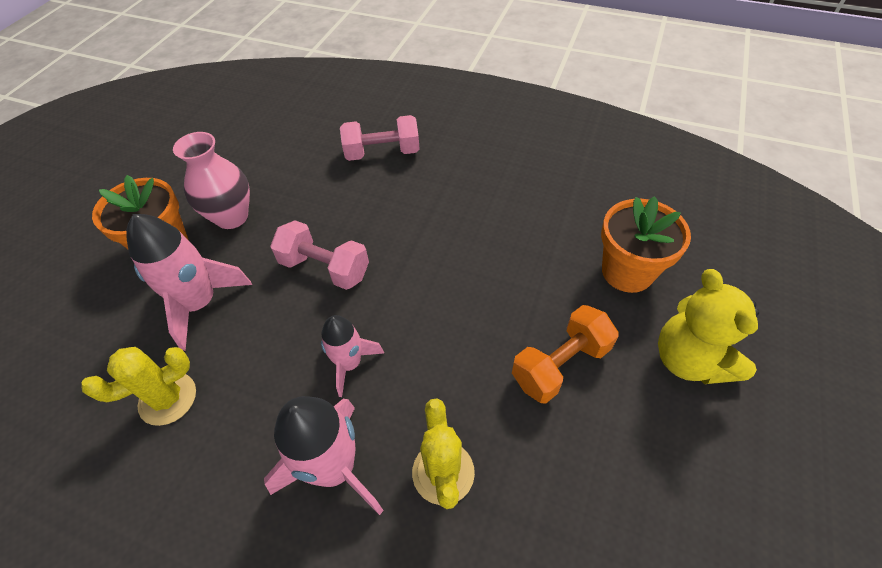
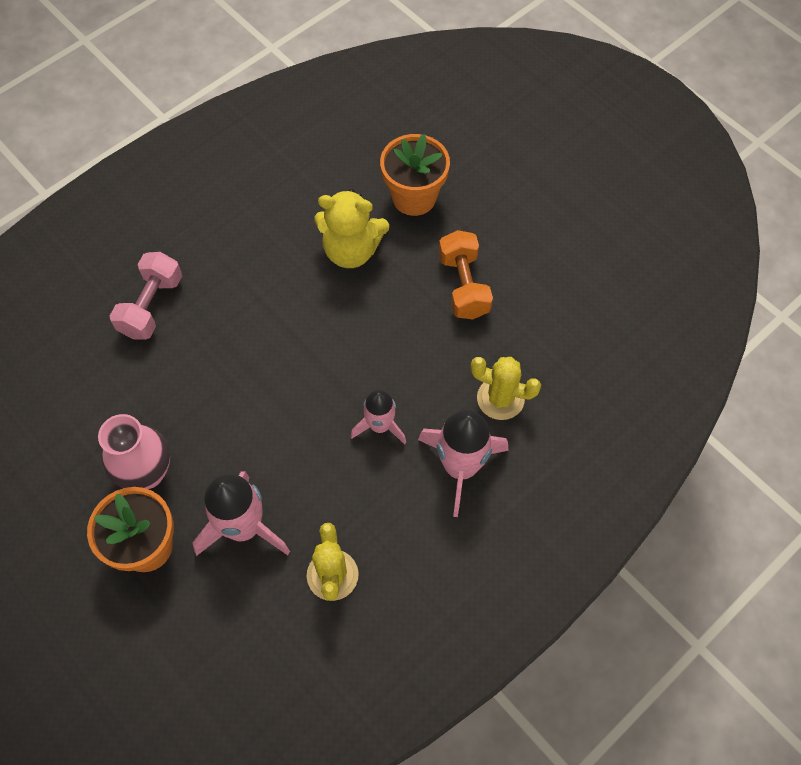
camera: 65 degrees left, 10 degrees up
(325, 268) = (269, 410): pink dumbbell -> none
(689, 360) = (505, 208): yellow teddy bear -> yellow teddy bear (351, 250)

